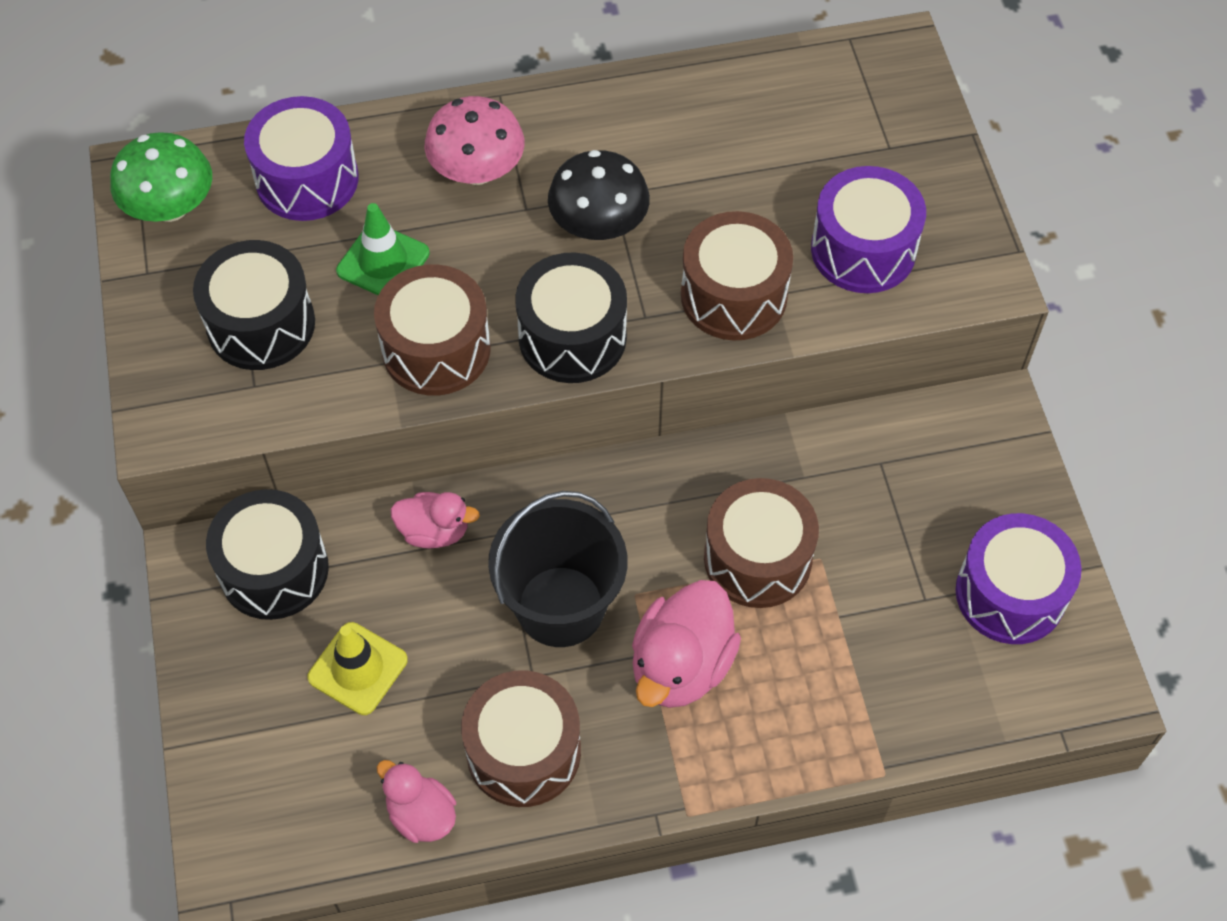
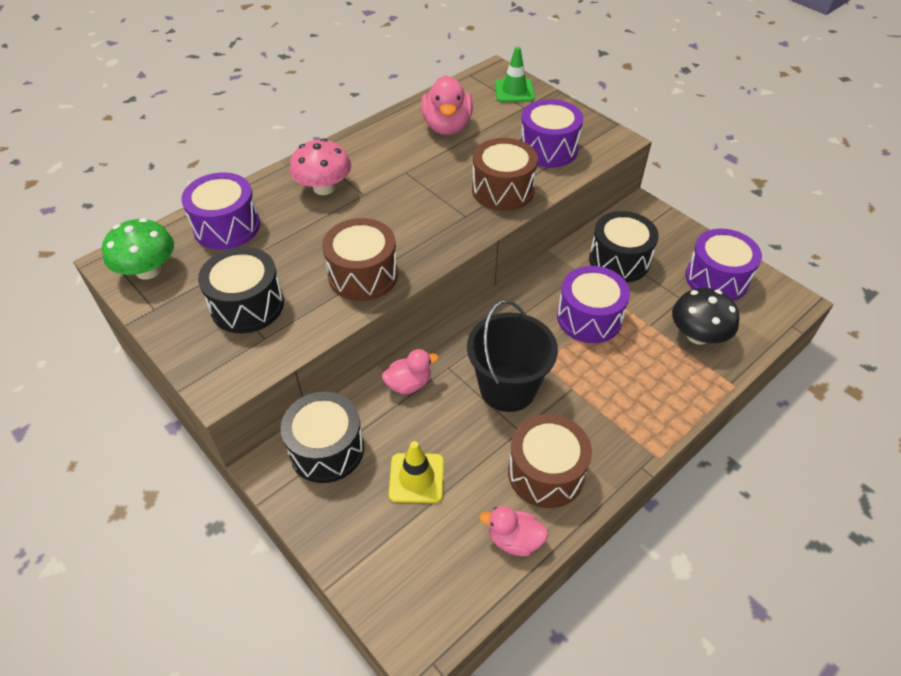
camera: 30 degrees left, 10 degrees down
(383, 262) = (301, 247): green traffic cone -> green traffic cone (514, 91)
(572, 337) = (435, 239): black drum -> black drum (619, 260)
(599, 224) = (409, 187): black mushroom -> black mushroom (697, 335)
(681, 665) = (593, 385): pink duck -> pink duck (447, 126)
(757, 558) = (589, 318): brown drum -> purple drum

